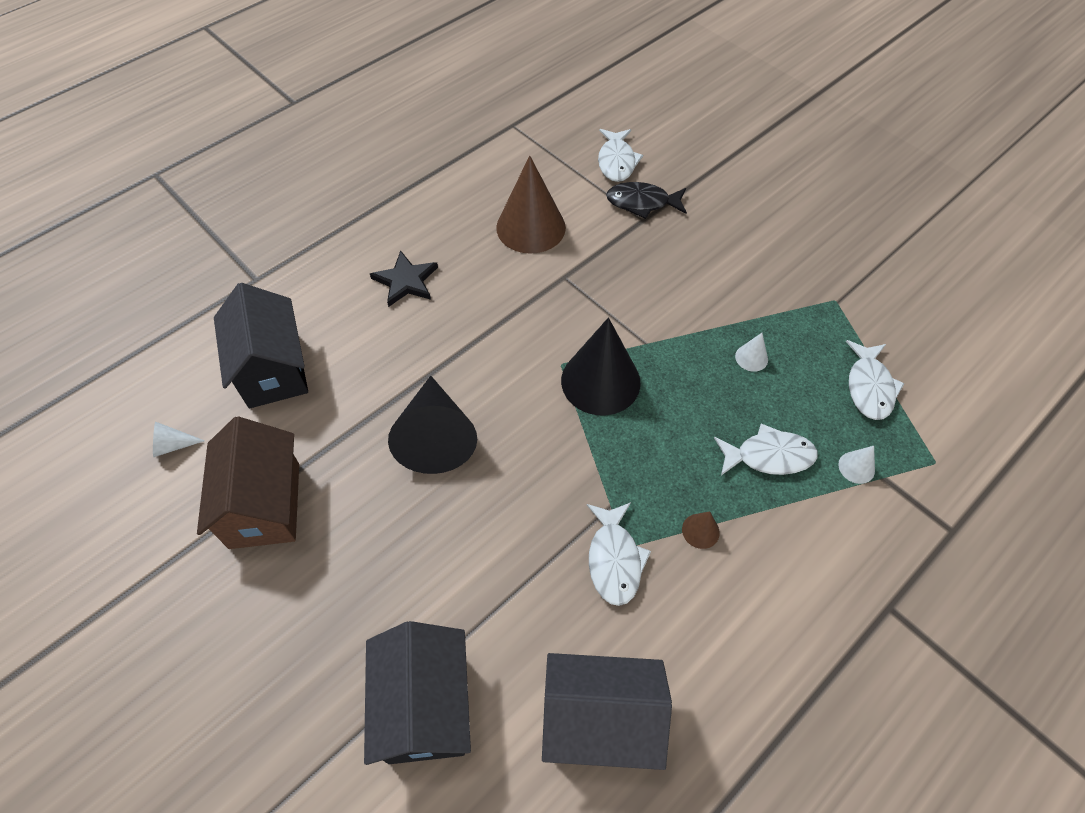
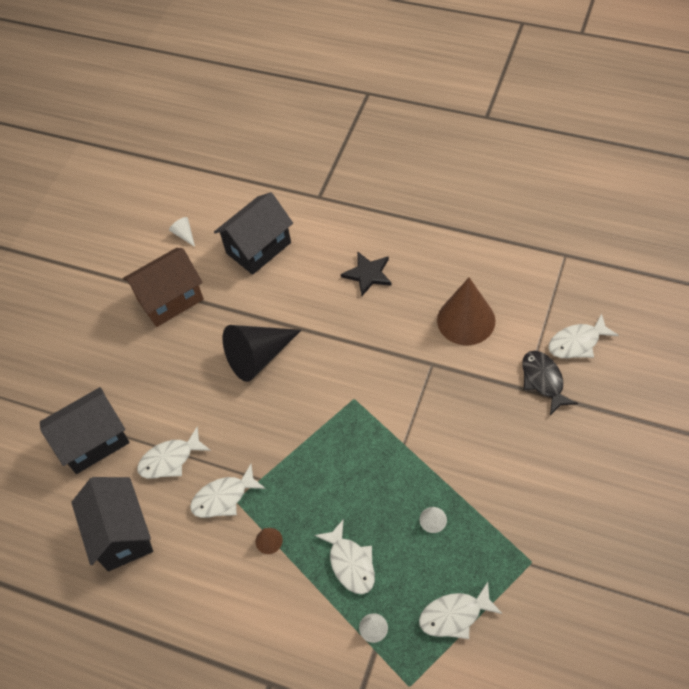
camera: 70 degrees right, 0 degrees up
(520, 605) = (170, 459): none -> white fish
(600, 381) = (353, 429): black cone -> none

